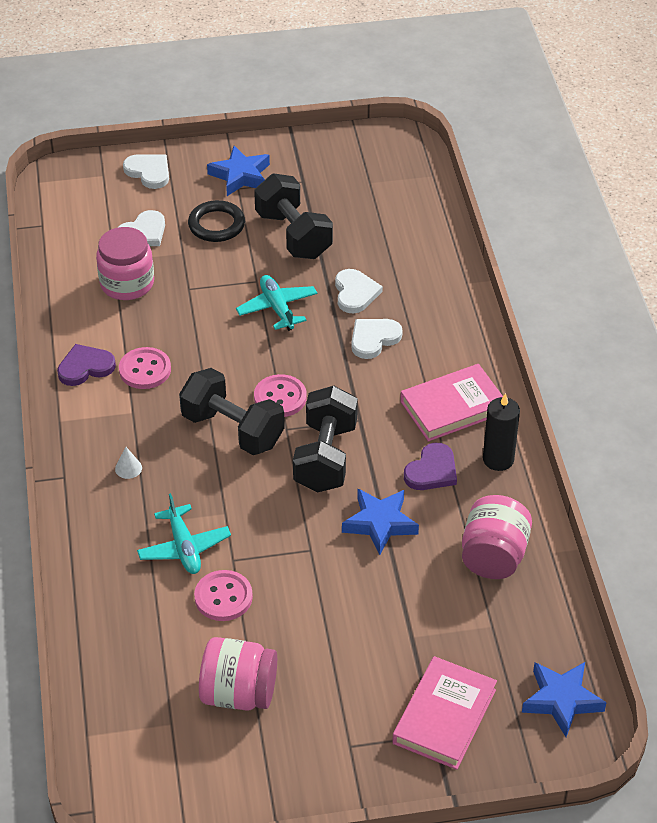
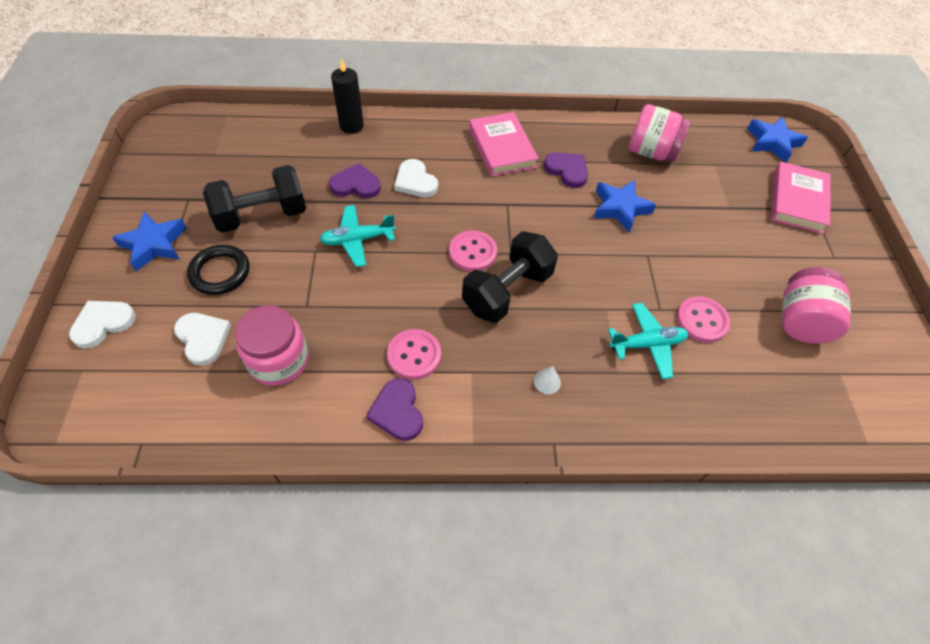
camera: 85 degrees left, 10 degrees up
(325, 457) = (547, 231): black dumbbell -> none
(355, 293) = (355, 184): white heart -> purple heart
(444, 716) = (797, 201): pink book -> pink book turned 75 degrees clockwise
(498, 459) = (558, 134): black candle -> black candle (351, 126)

